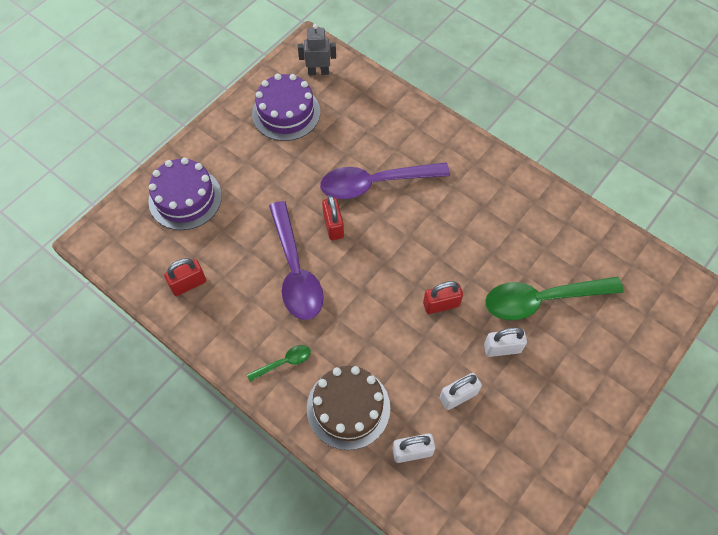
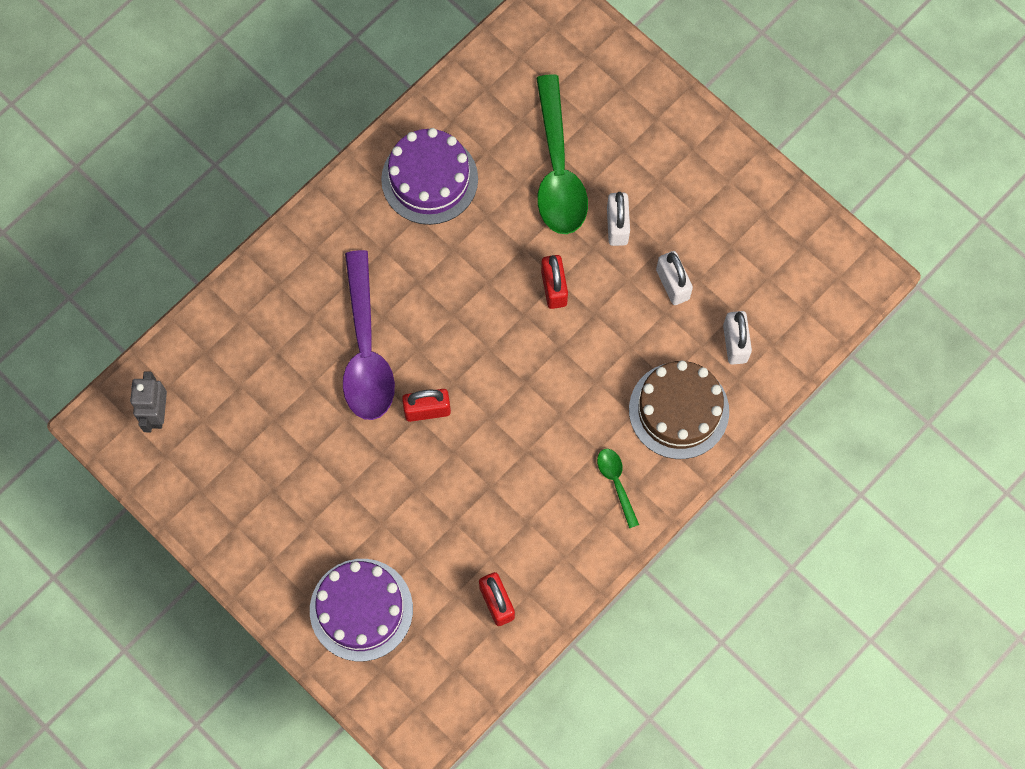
camera: 85 degrees left, 10 degrees up
(286, 113) = (228, 464): purple cake -> purple cake (429, 179)
(295, 271) = (490, 463): purple spoon -> none

